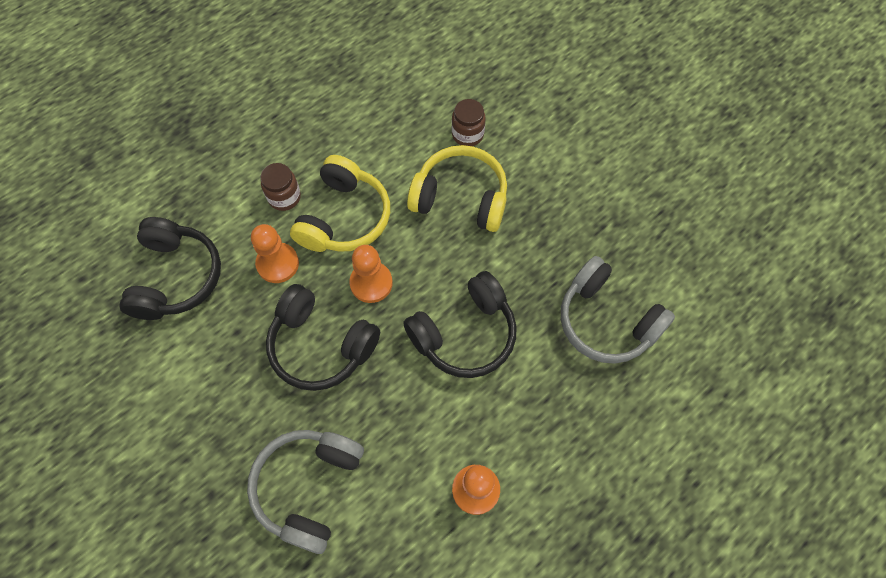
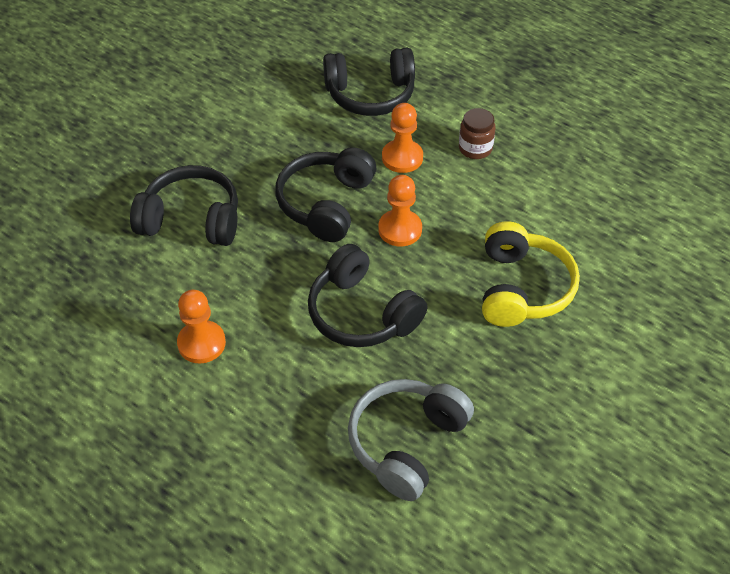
camera: 80 degrees right, 15 degrees down
(308, 487) = (191, 219): grey headphones -> black headphones
(344, 217) = (467, 196): yellow headphones -> none
(467, 134) = (607, 283): brown jar -> none

